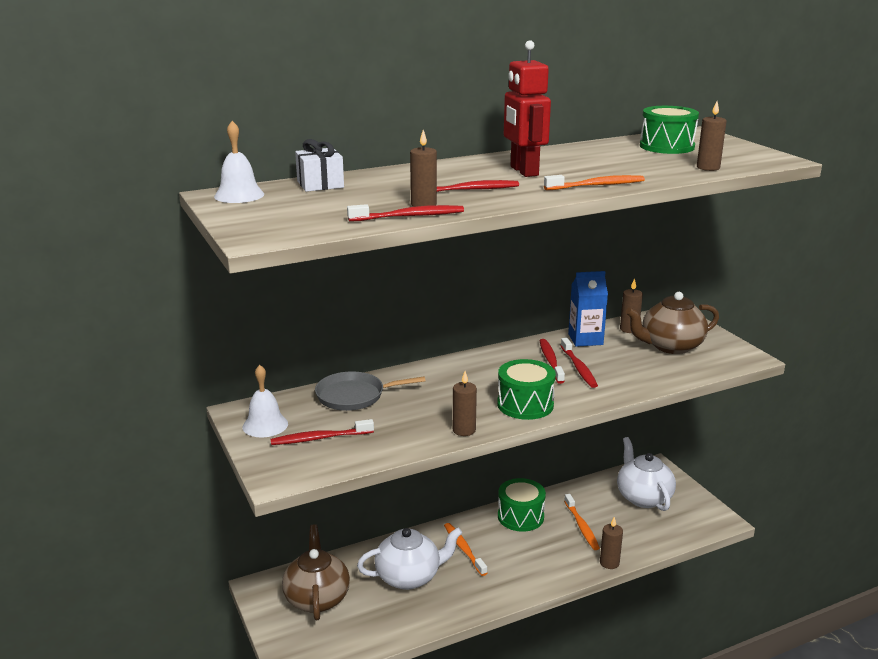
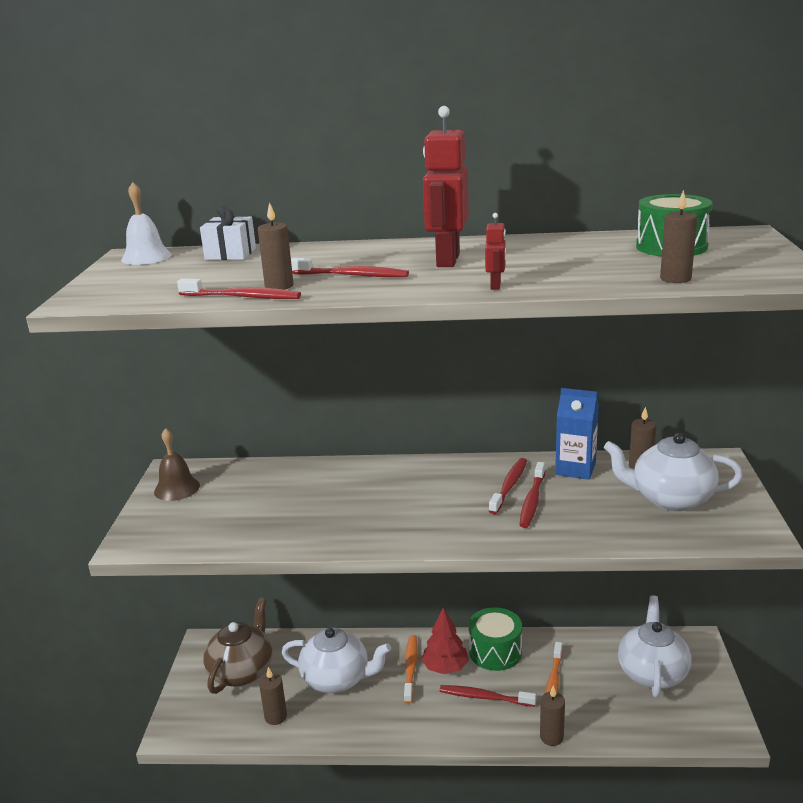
camera: 30 degrees right, 0 degrees up
(265, 425) = (177, 488): white bell -> brown bell
(320, 438) = (205, 514): red toothbrush -> red toothbrush (484, 697)
(354, 396) = (279, 478): grey pan -> none
(464, 430) = (339, 541): brown candle -> brown candle (275, 717)
(491, 540) = (445, 667): none -> red tree
(525, 405) = (429, 529): green drum -> none
(596, 185) = (496, 286): orange toothbrush -> red robot
(670, 346) = (670, 499): brown teapot -> white teapot

